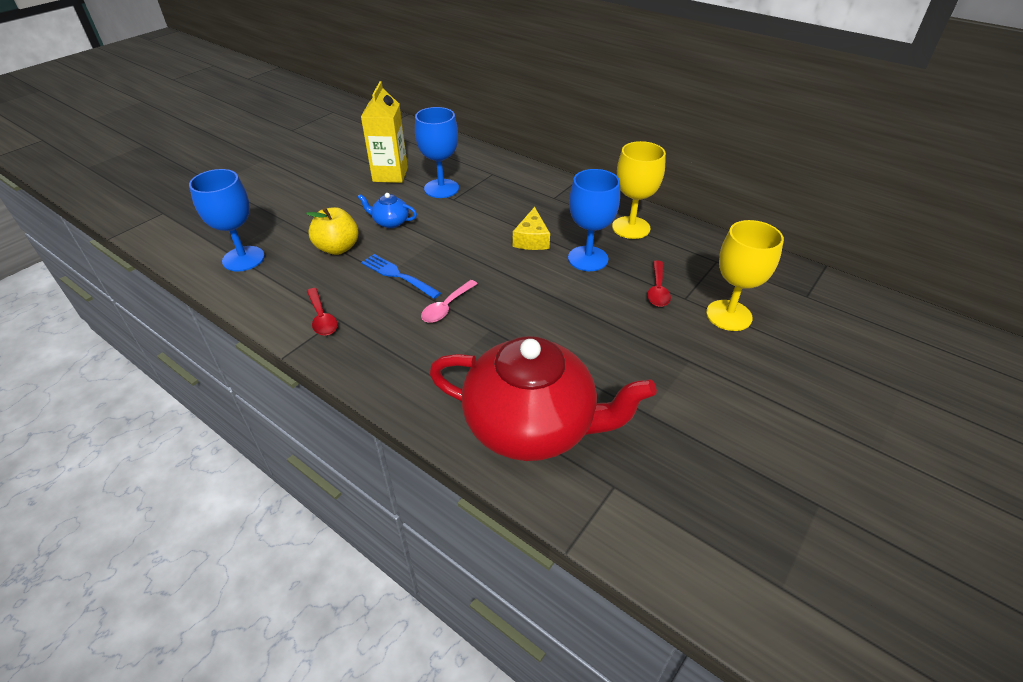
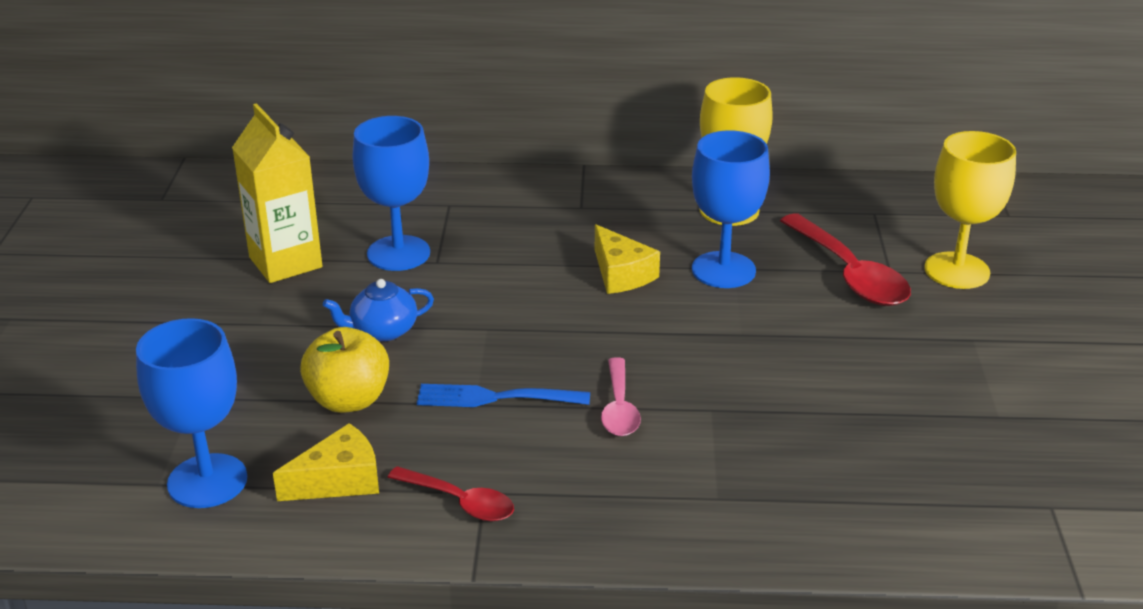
camera: 35 degrees left, 10 degrees down
(289, 283) = (339, 480): none -> yellow cheese
(532, 426) = (897, 492): red teapot -> none
(657, 290) = (849, 274): red spoon -> red spoon, size x1.67

